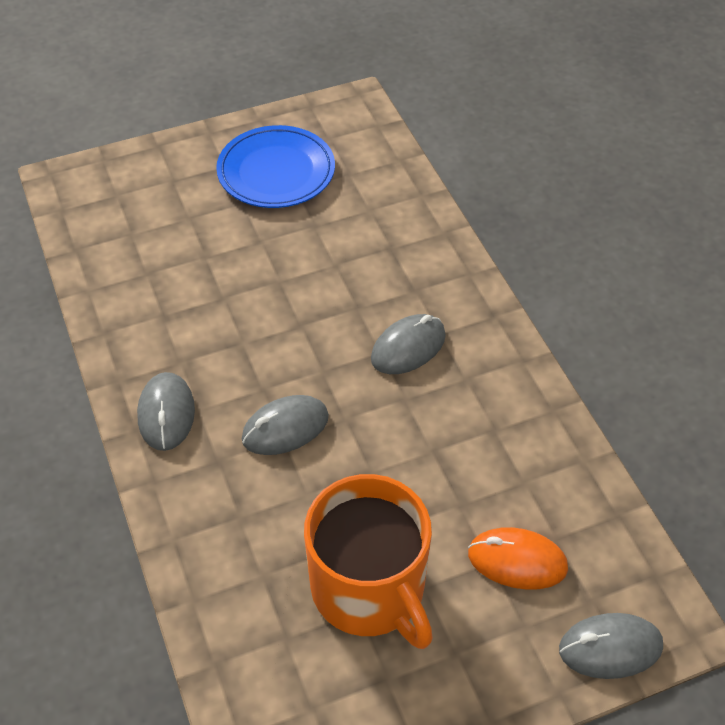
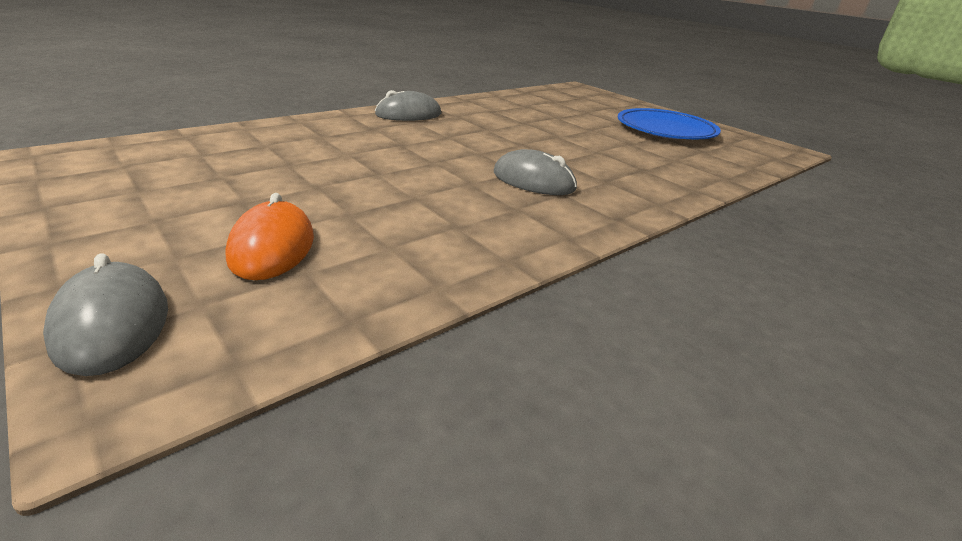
camera: 70 degrees right, 20 degrees down
(285, 428) = (412, 144): grey mouse -> none
(369, 589) = (244, 179): orange mug -> none

